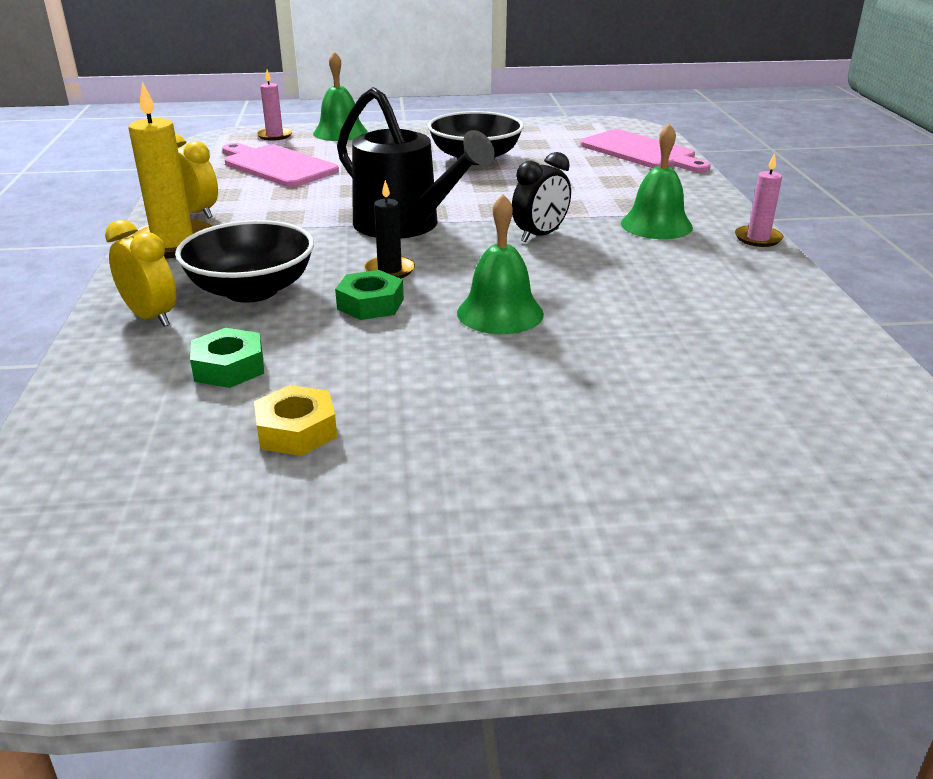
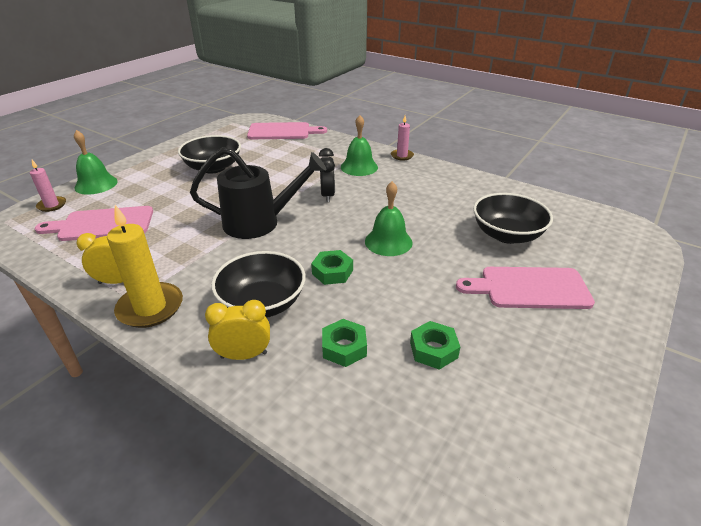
camera: 50 degrees left, 5 degrees up
(297, 431) = (433, 350): yellow nut -> green nut
(389, 270) = (303, 250): black candle -> none
(564, 467) = (529, 288): none -> pink cutting board
(693, 398) = (507, 235): none -> black bowl

